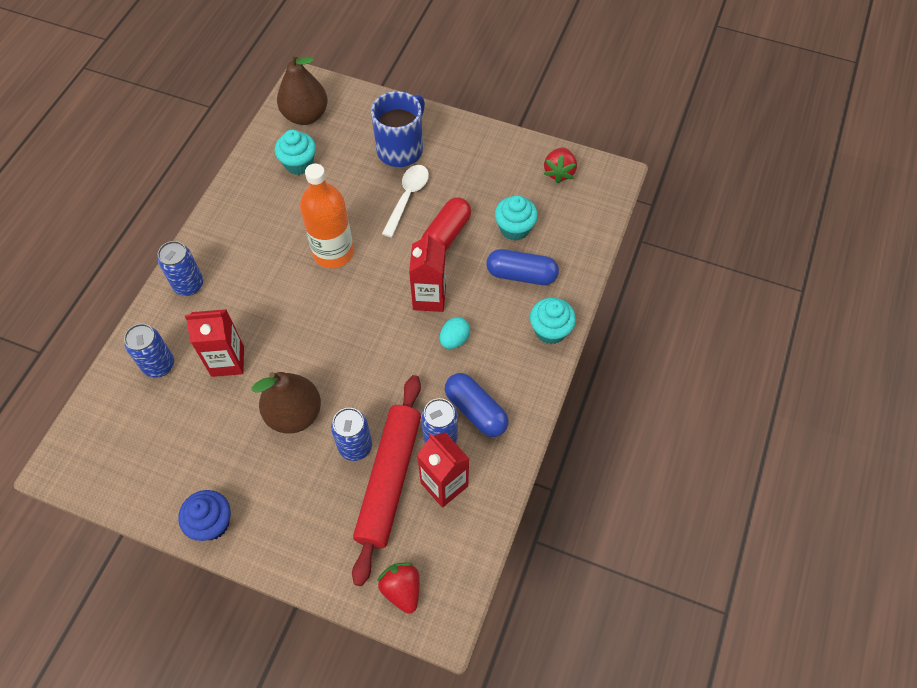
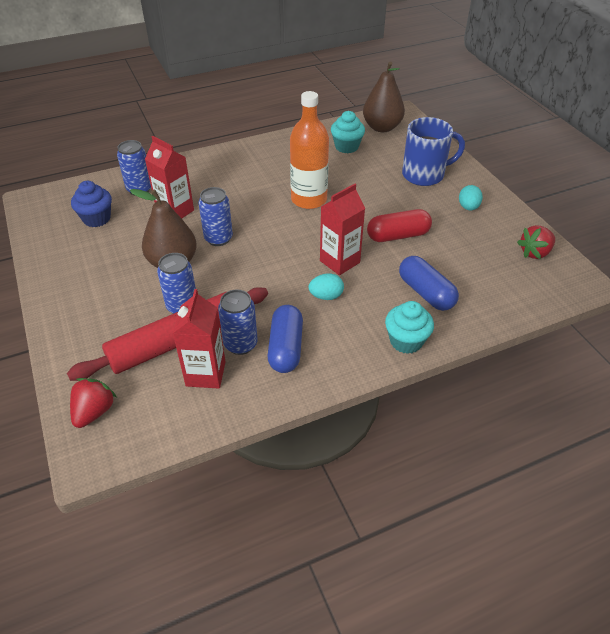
camera: 45 degrees right, 15 degrees down
(189, 285) = (206, 164): blue can -> blue can (218, 238)
(212, 523) = (54, 281): blue cupcake -> blue cupcake (97, 219)
(407, 198) = (395, 201): white spoon -> none
(470, 160) = (468, 207): none -> turquoise egg
(514, 229) = (455, 263): turquoise cupcake -> none

